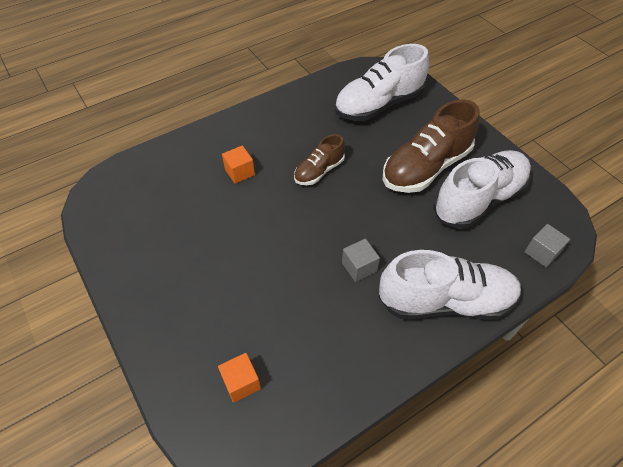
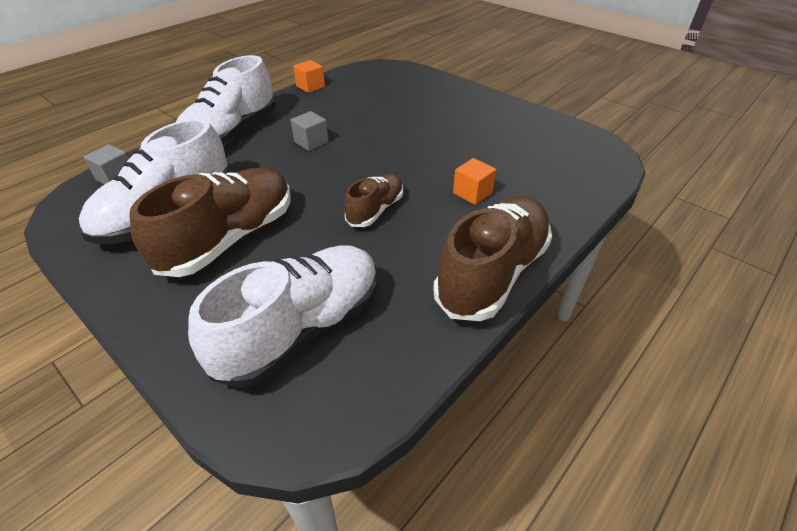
camera: 165 degrees right, 10 degrees down
(241, 382) = (385, 83): orange cube -> orange cube (310, 86)
(264, 113) = (492, 273): none -> brown shoe
(445, 301) = (231, 134): white shoe -> white shoe turned 45 degrees counterclockwise

